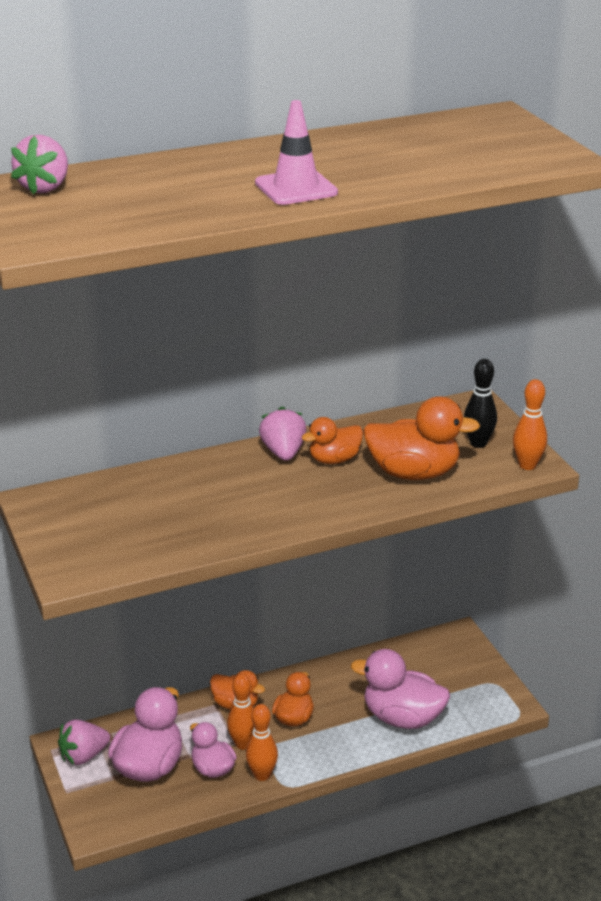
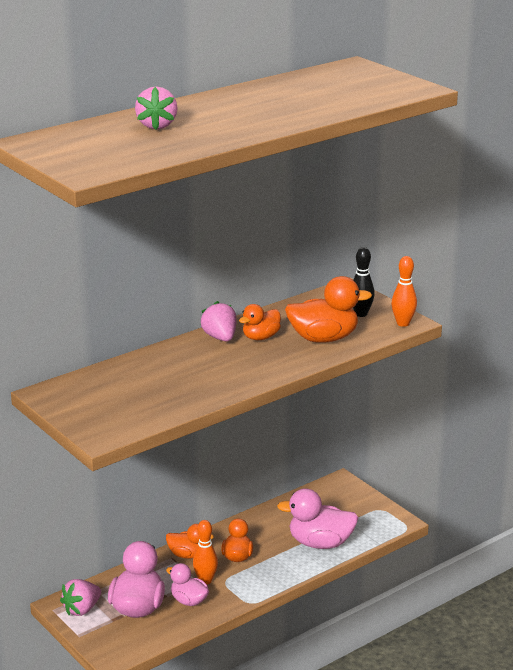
camera: 15 degrees left, 5 degrees down
(45, 188) = (63, 139): pink strawberry -> pink strawberry (157, 126)
(262, 775) = (229, 599): orange bowling pin -> none
(296, 188) = (247, 123): pink traffic cone -> none

